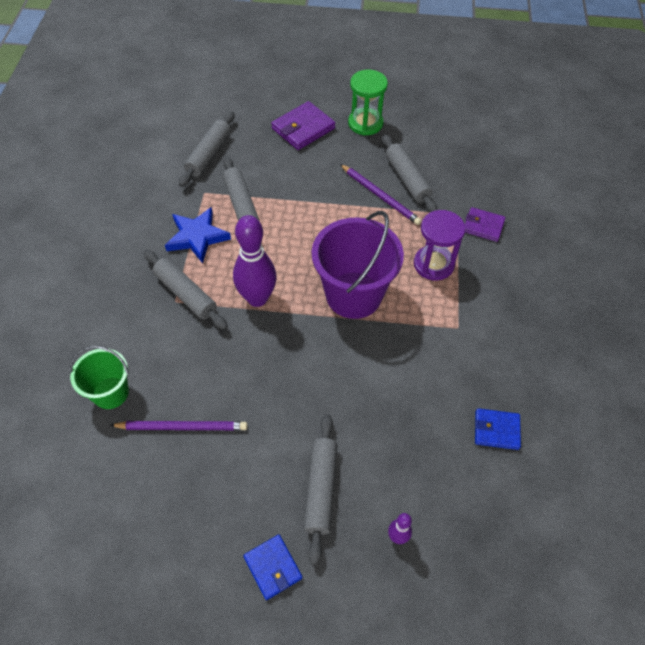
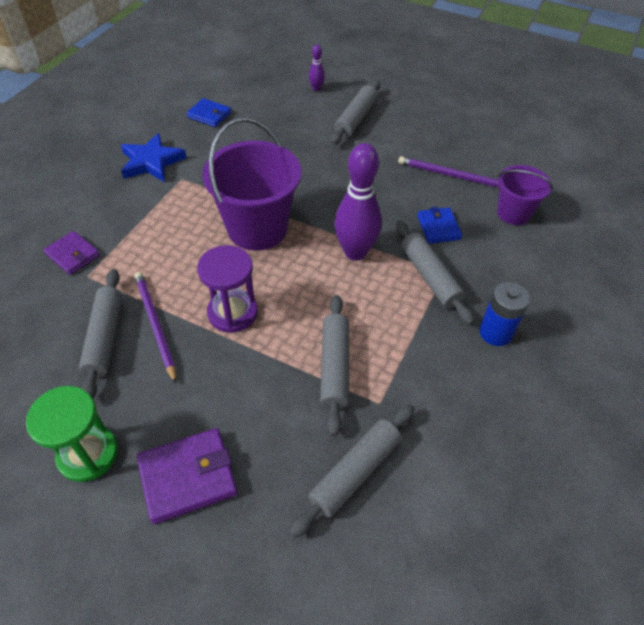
camera: 160 degrees left, 5 degrees down
(110, 393) = (513, 213): green bucket -> purple bucket
(126, 262) = (495, 332): none -> blue battery
(197, 237) = (403, 339): blue star -> blue star (151, 162)
(272, 567) = (403, 96): blue wallet -> blue wallet (438, 227)
(433, 264) = (158, 233): purple hourglass -> purple hourglass (232, 312)

